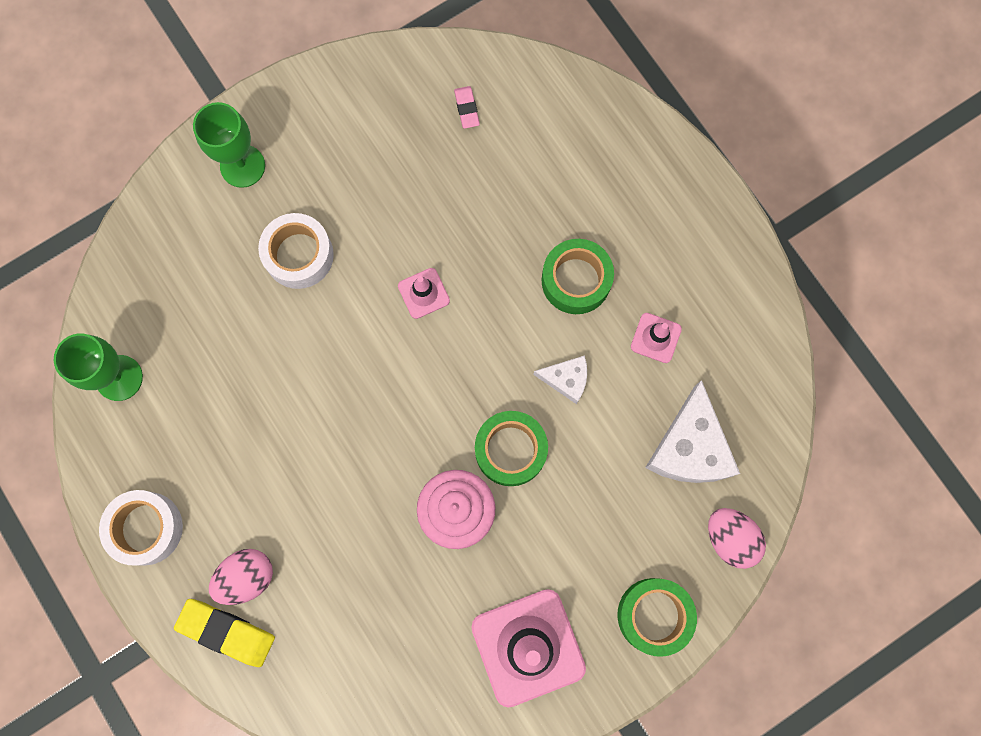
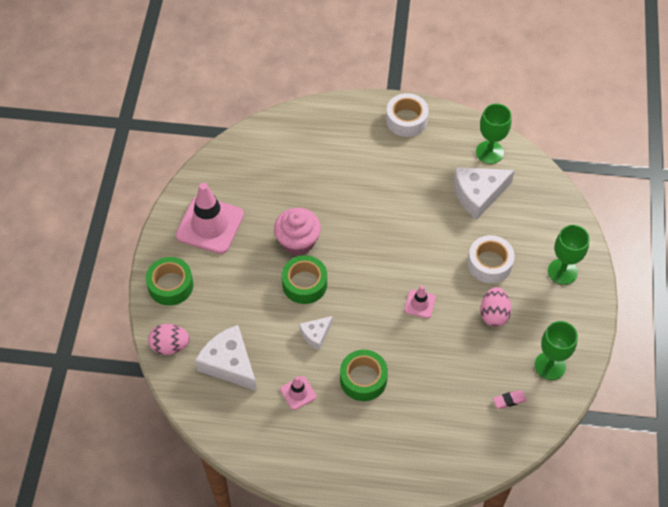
camera: 130 degrees right, 20 degrees down
(202, 343) = (478, 194): none -> white cheese
(226, 632) = (331, 120): yellow eraser -> none
(247, 577) = (348, 142): pink egg -> pink egg (494, 314)
(386, 96) = (550, 365): none -> green goblet
(466, 109) = (509, 400): pink eraser -> pink eraser turned 45 degrees counterclockwise

